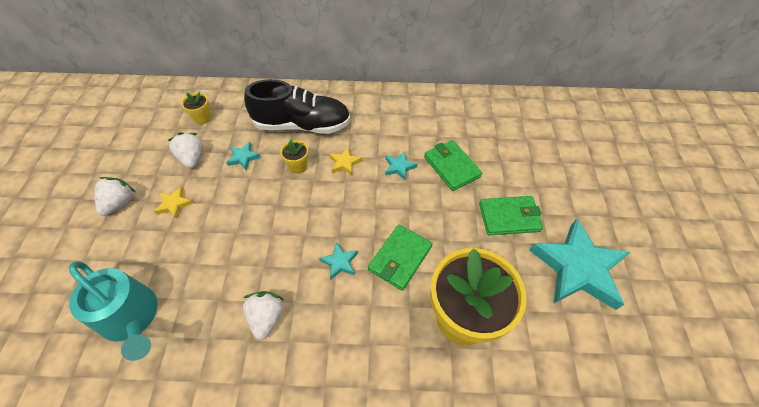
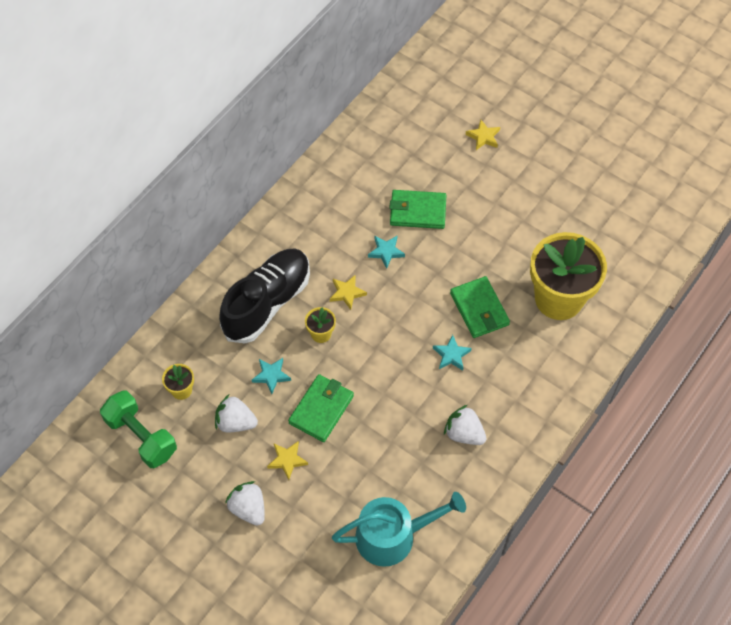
camera: 55 degrees left, 5 degrees up
(154, 117) = (141, 436): none -> green dumbbell
(509, 217) = (499, 206): green wallet -> green wallet (321, 409)
(558, 171) = (483, 137): none -> yellow star
(578, 268) = (574, 195): turquoise star -> none

